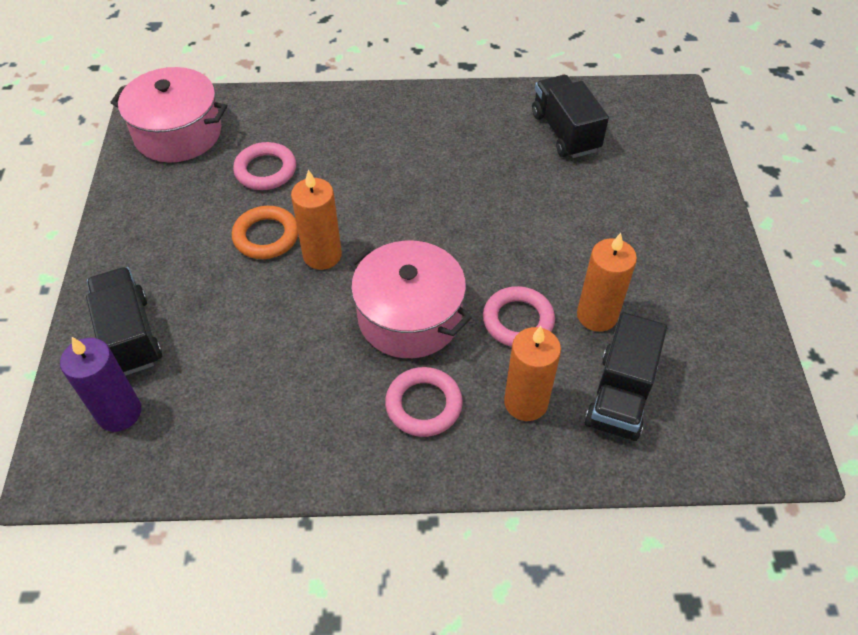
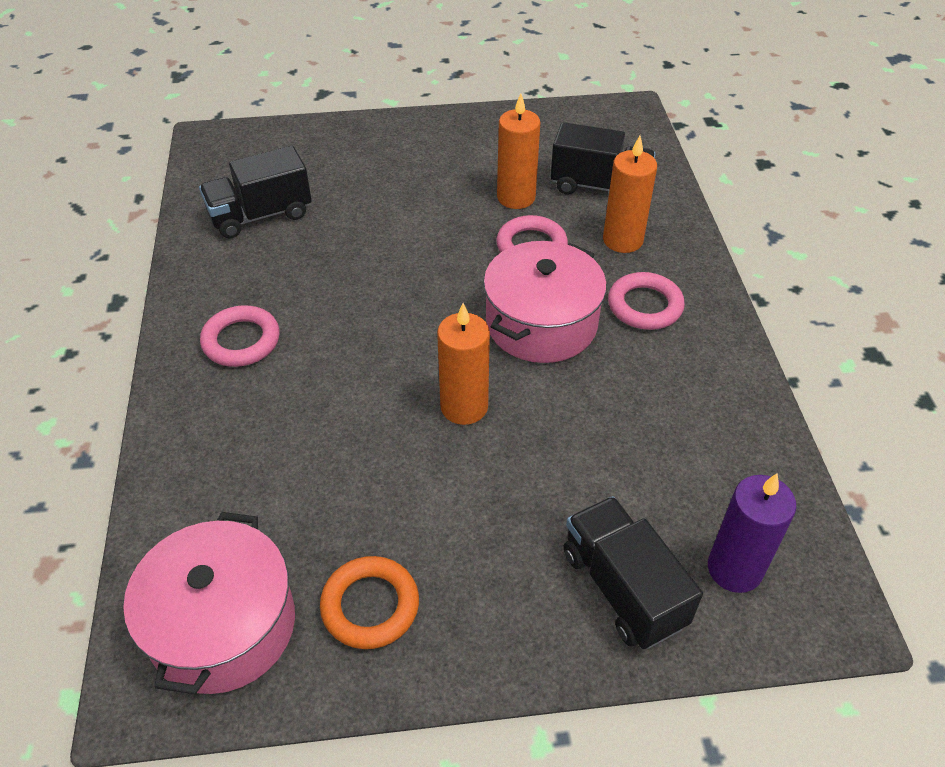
camera: 95 degrees left, 5 degrees down
(130, 335) = (623, 588): black truck -> black truck turned 90 degrees clockwise
(265, 170) = (314, 489): pink ring -> pink ring (241, 341)
(266, 236) = (438, 468): orange ring -> orange ring (370, 606)

